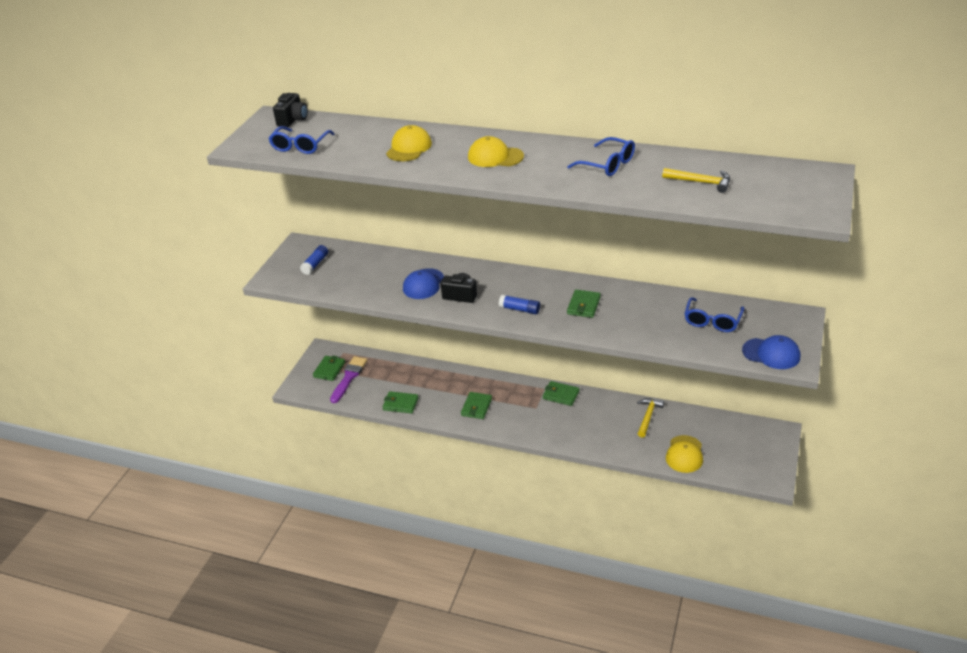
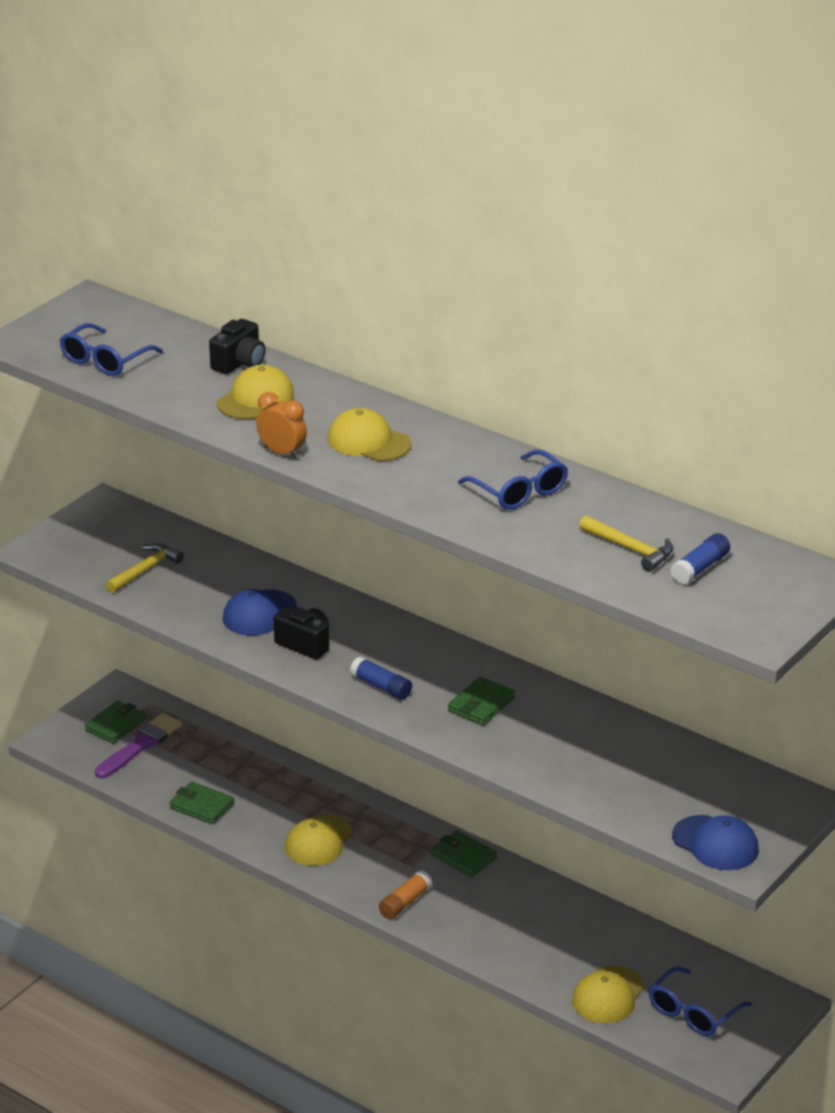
camera: 15 degrees right, 5 degrees down
(293, 120) = (117, 314): black camera -> black camera (239, 363)
(315, 264) = (113, 543): blue glue stick -> blue glue stick (700, 568)
(446, 174) = (282, 452): none -> orange clock
(476, 407) = (318, 841): green wallet -> yellow cap
(543, 430) = (405, 902): none -> orange glue stick
(648, 416) = (585, 925): yellow hammer -> yellow hammer (145, 570)
(712, 321) = (661, 775): blue glasses -> blue glasses (693, 1012)

